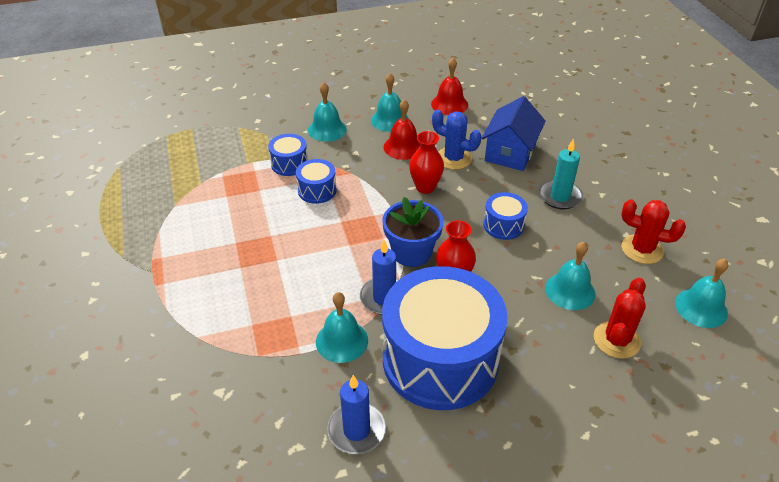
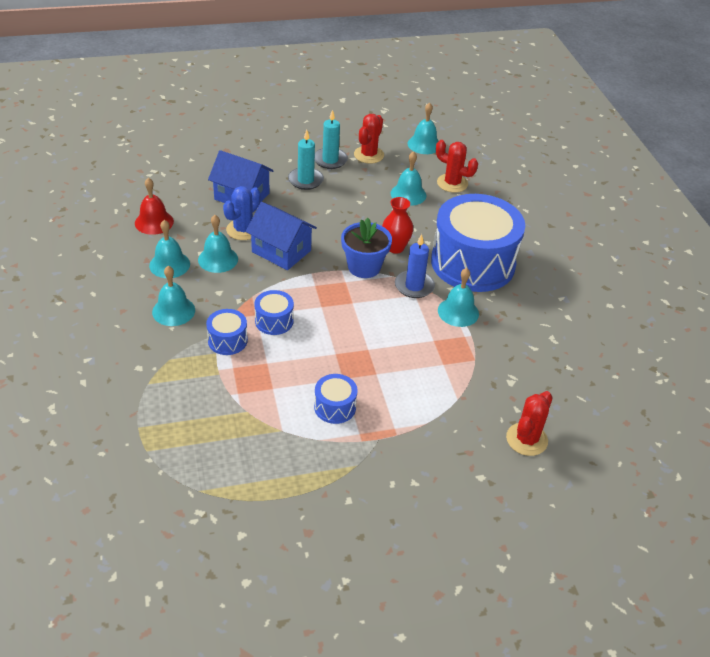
camera: 90 degrees left, 0 degrees up
(126, 402) = (526, 439): none -> red cactus
(356, 430) = (535, 308): blue candle -> none
(403, 147) = (218, 259): red bell -> turquoise bell
(425, 187) = (281, 251): red vase -> blue house
(503, 225) = (336, 214): blue drum -> blue drum (335, 407)
(611, 214) = (330, 160): none -> turquoise candle

